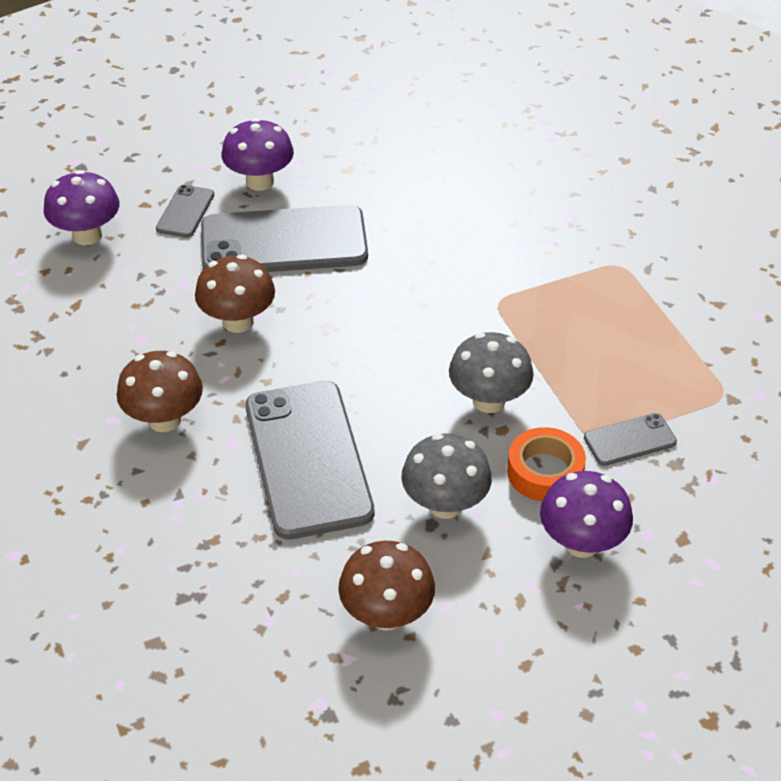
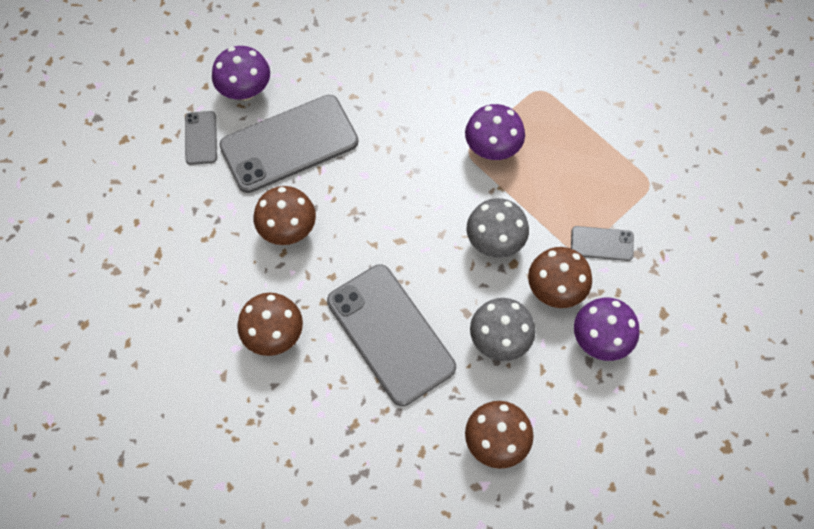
camera: 20 degrees left, 20 degrees up
(87, 235) = (135, 185): purple mushroom -> purple mushroom (492, 148)
(545, 472) = (555, 290): orange tape -> brown mushroom
(630, 440) = (602, 244): grey phone -> grey phone turned 45 degrees clockwise

